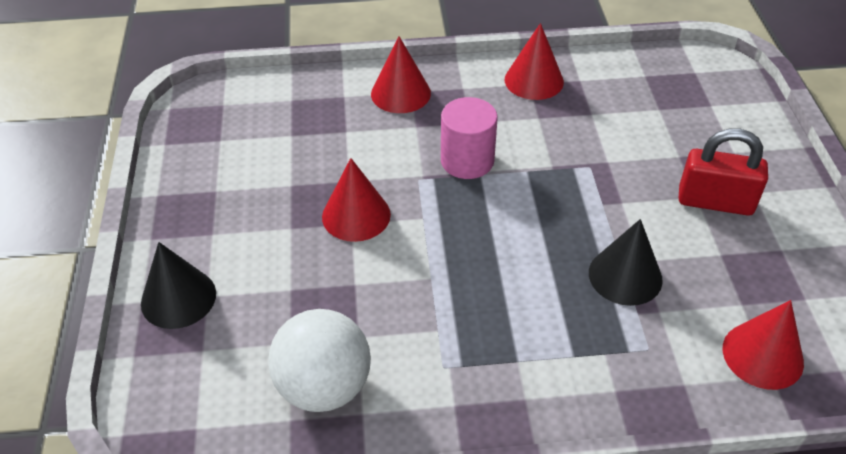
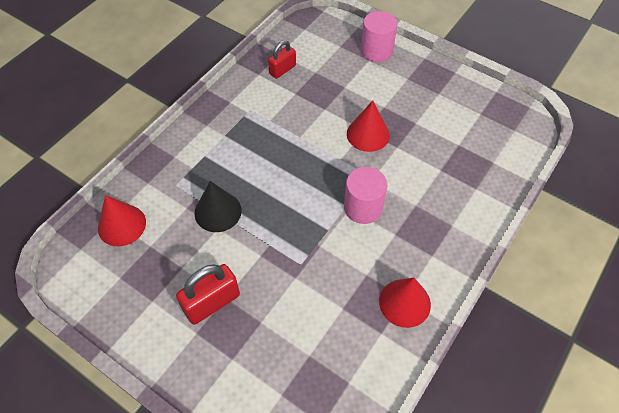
camera: 130 degrees right, 10 degrees up
(178, 298) = (376, 51): black cone -> pink cylinder
(324, 387) = (282, 70): white ball -> red padlock
(400, 93) = (454, 218): red cone -> none

